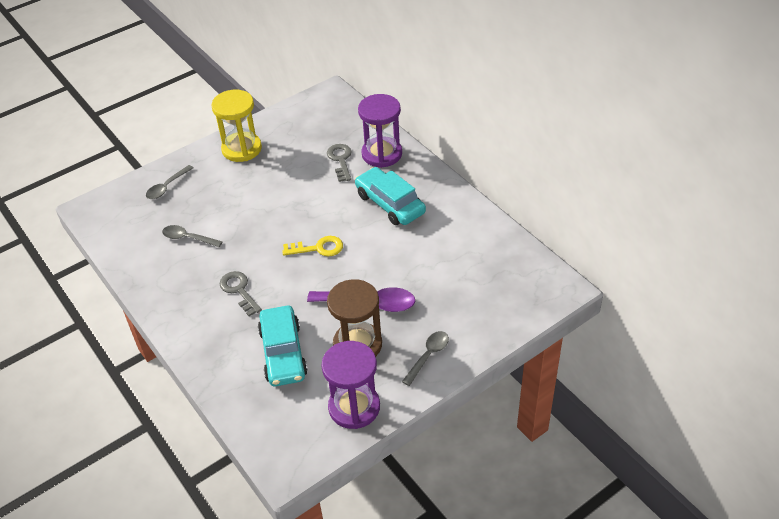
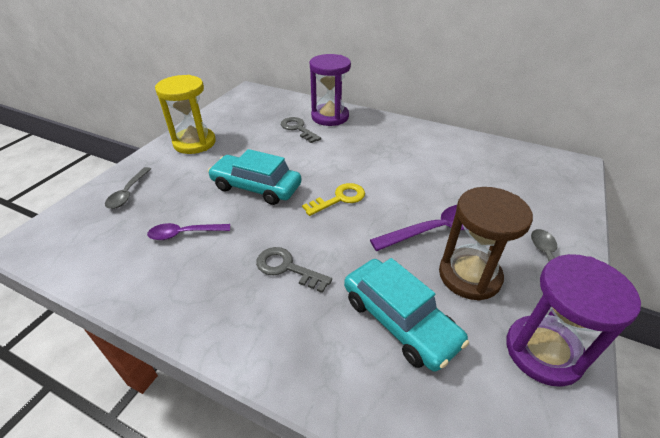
camera: 30 degrees left, 5 degrees down
(188, 238) = (184, 234): grey spoon -> purple spoon
(390, 203) = (371, 146): turquoise car -> turquoise car (256, 187)

